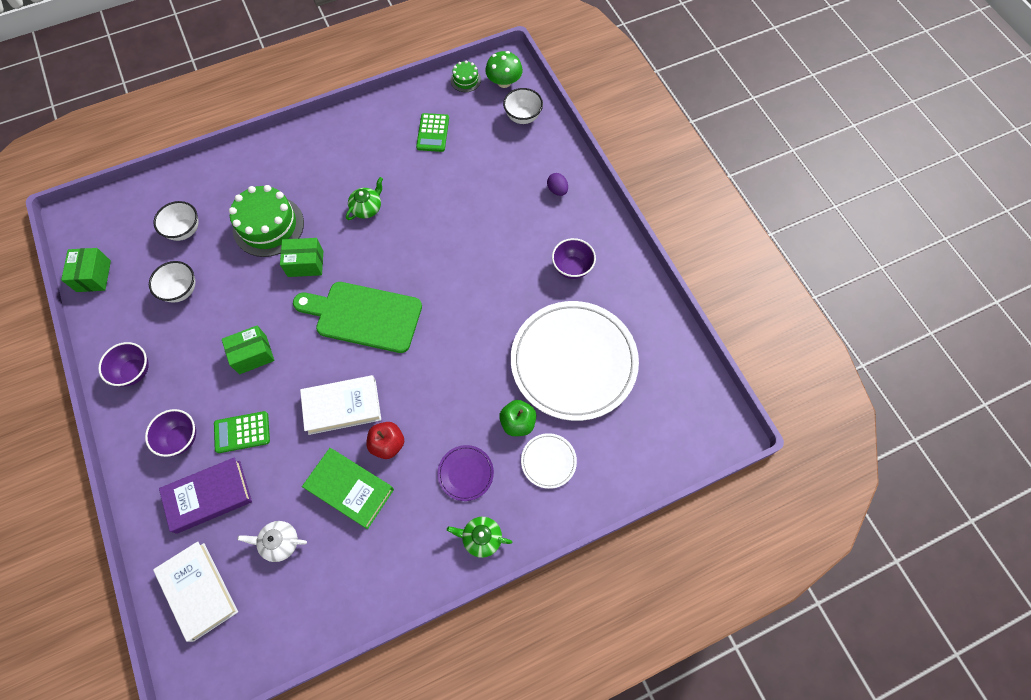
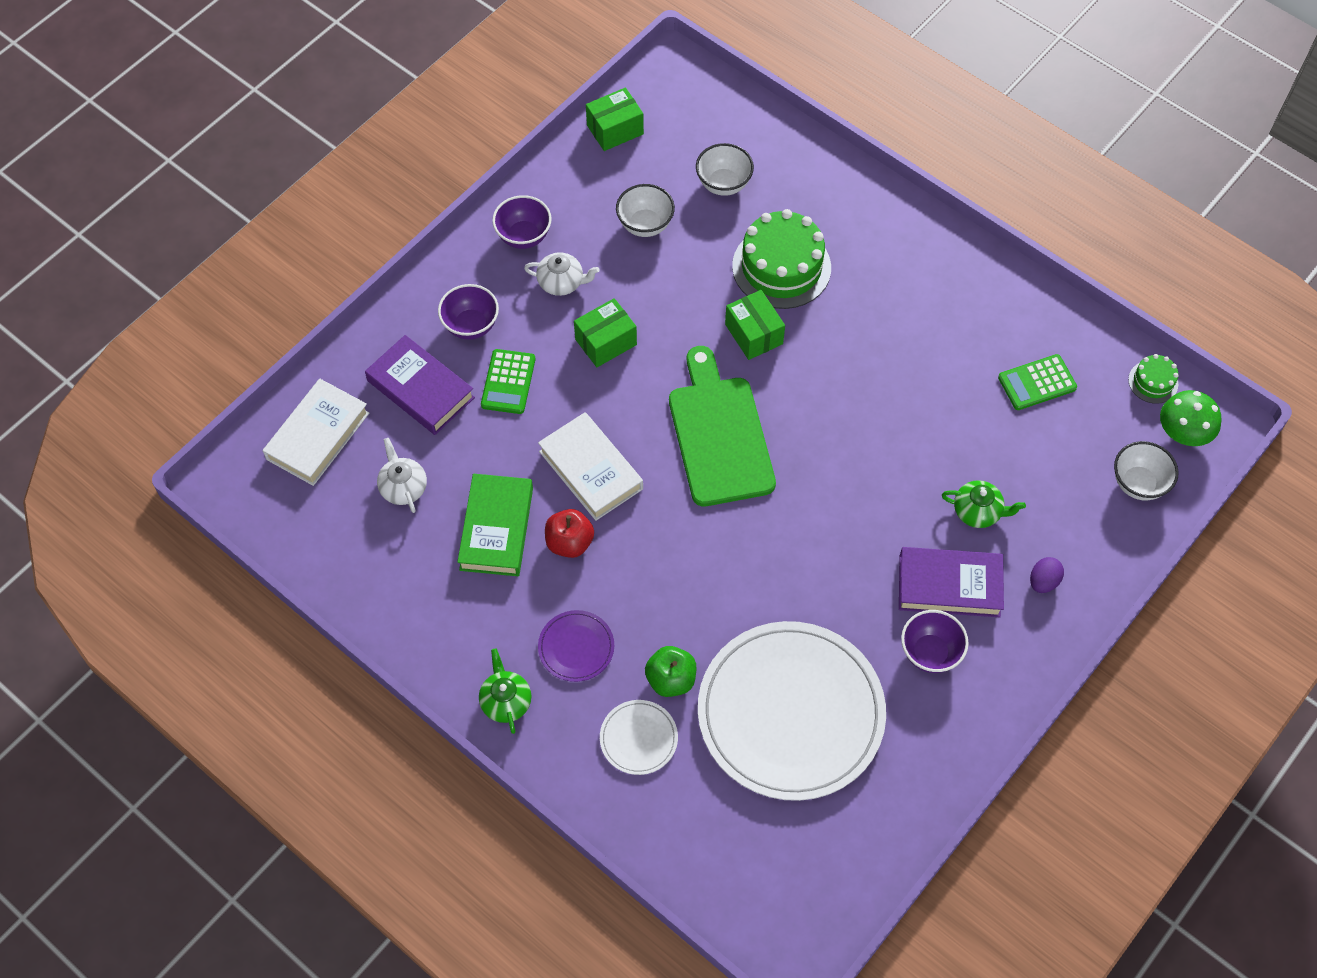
camera: 65 degrees right, 5 degrees down
(188, 363) = (561, 282): none -> white teapot
(242, 432) = (508, 382): green calculator -> green calculator turned 135 degrees counterclockwise
(253, 354) = (605, 342): green box -> green box turned 75 degrees counterclockwise
(367, 208) = (872, 362): green teapot -> green teapot (978, 511)
(535, 238) = (949, 586): none -> purple book

